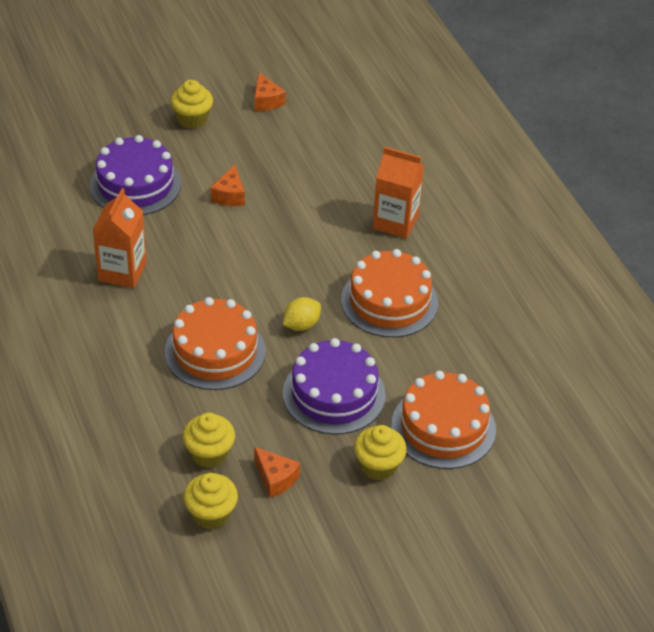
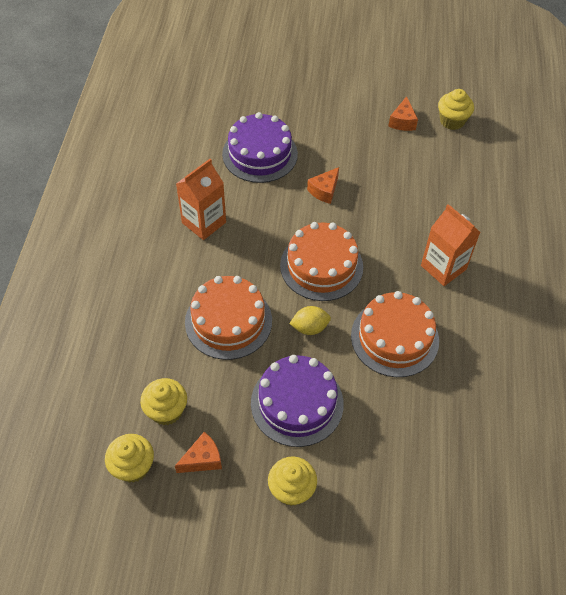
camera: 30 degrees right, 10 degrees up
(192, 119) = (336, 116): yellow cupcake -> yellow cupcake (452, 121)
(275, 478) = (202, 459): orange cheese -> orange cheese turned 105 degrees counterclockwise
(443, 427) = (369, 479): orange cake -> orange cake (321, 266)

